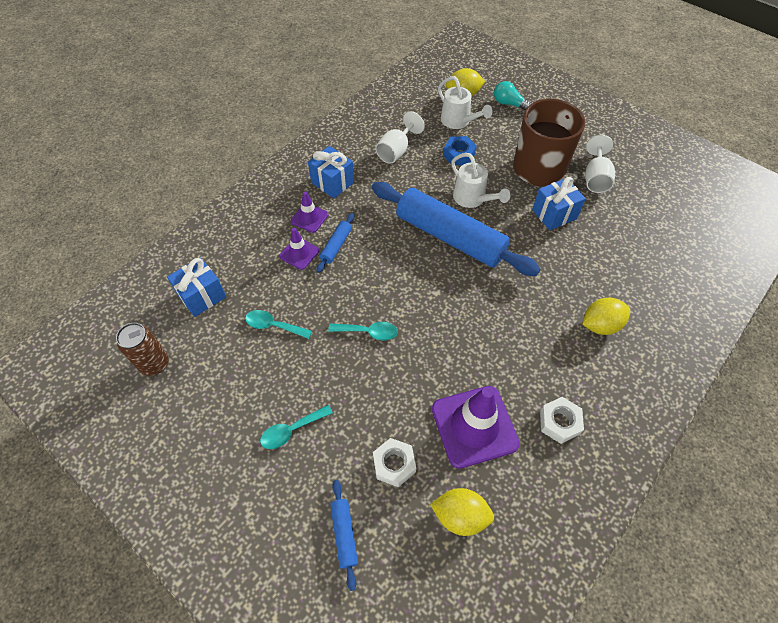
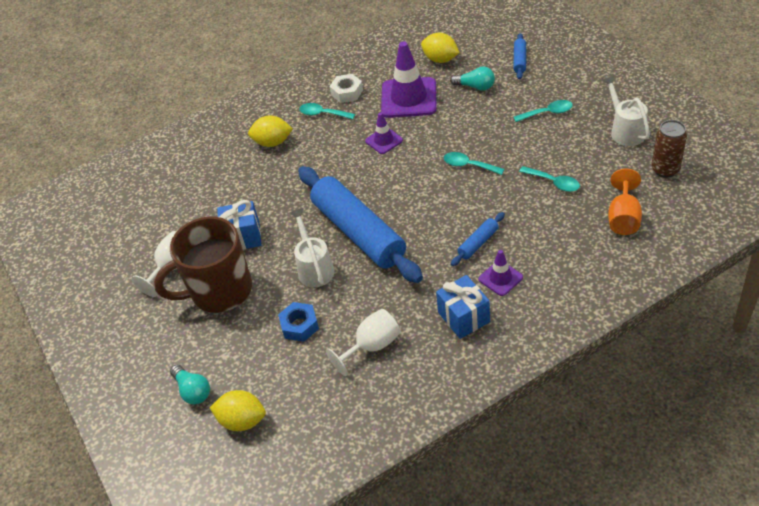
camera: 155 degrees left, 10 degrees down
(202, 296) = (623, 217): blue gift -> orange goblet
(299, 253) = (519, 242): purple traffic cone -> purple traffic cone (384, 141)
(394, 464) = (475, 86): white nut -> turquoise light bulb
(458, 121) = (274, 375): white watering can -> white watering can (625, 131)
(568, 379) = (323, 114): none -> turquoise spoon

